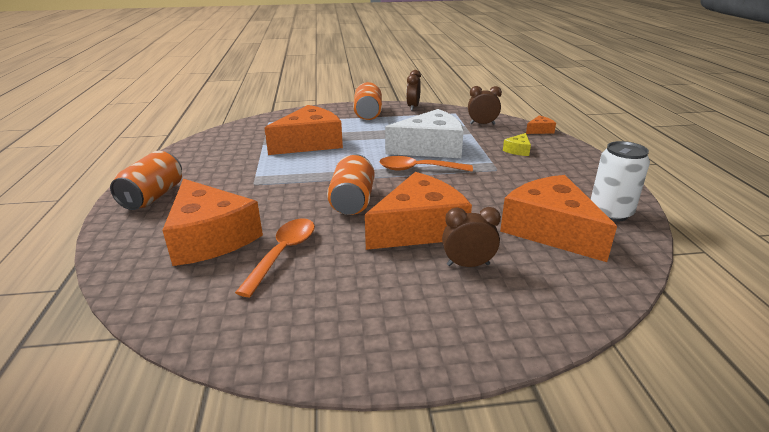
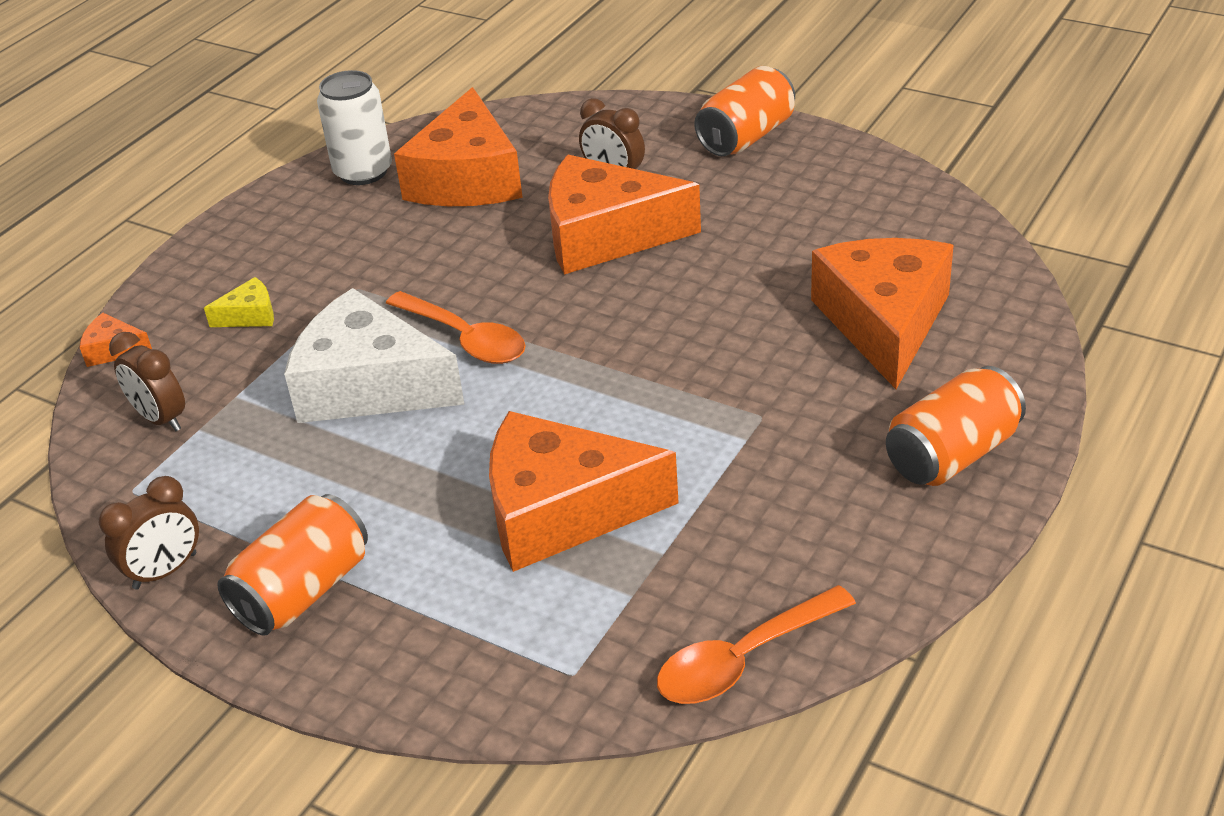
camera: 140 degrees left, 10 degrees up
(283, 253) = (802, 262): orange spoon -> orange spoon (743, 659)
(352, 201) = (640, 312): orange can -> orange can (746, 137)

